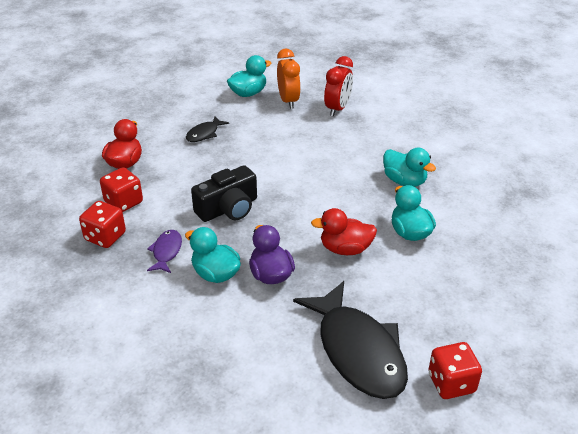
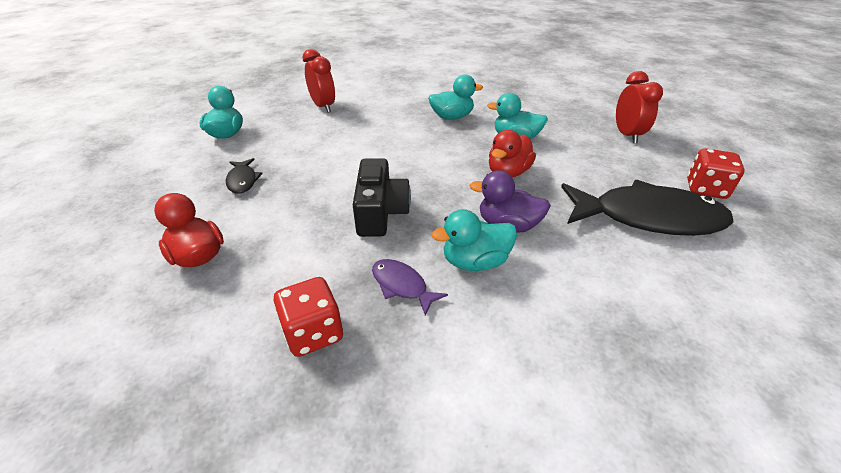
camera: 55 degrees left, 0 degrees up
(123, 202) = (269, 287): red dice -> none
(288, 101) = (274, 121): orange clock -> none
(507, 304) = (627, 135): none -> red clock

